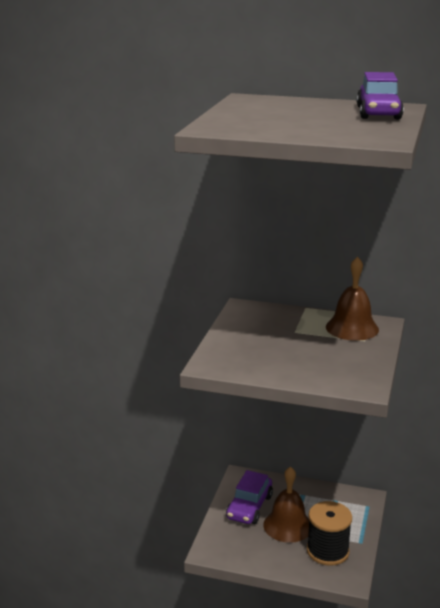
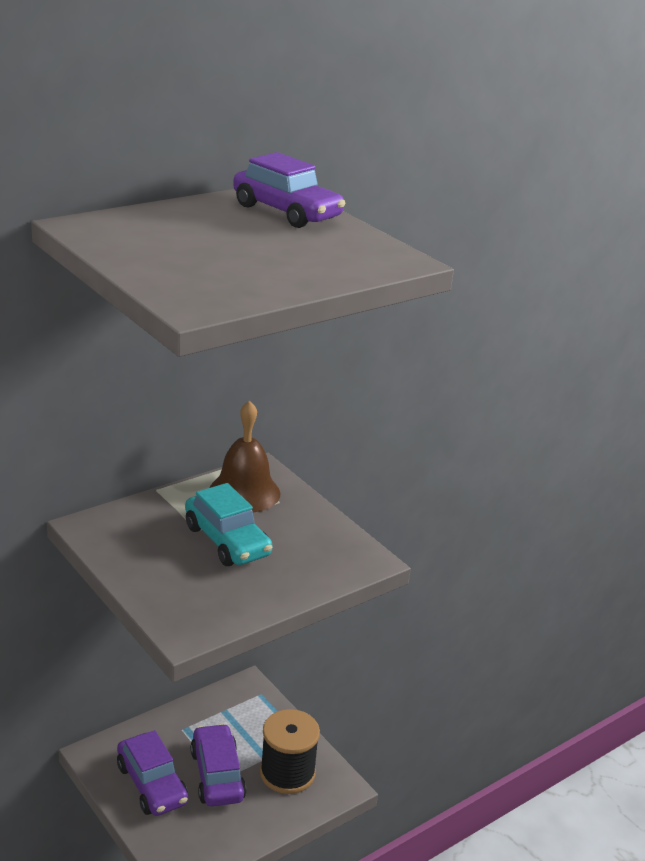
camera: 55 degrees left, 5 degrees up
(288, 525) = (217, 775): brown bell -> purple car
(300, 342) = (227, 541): none -> turquoise car

